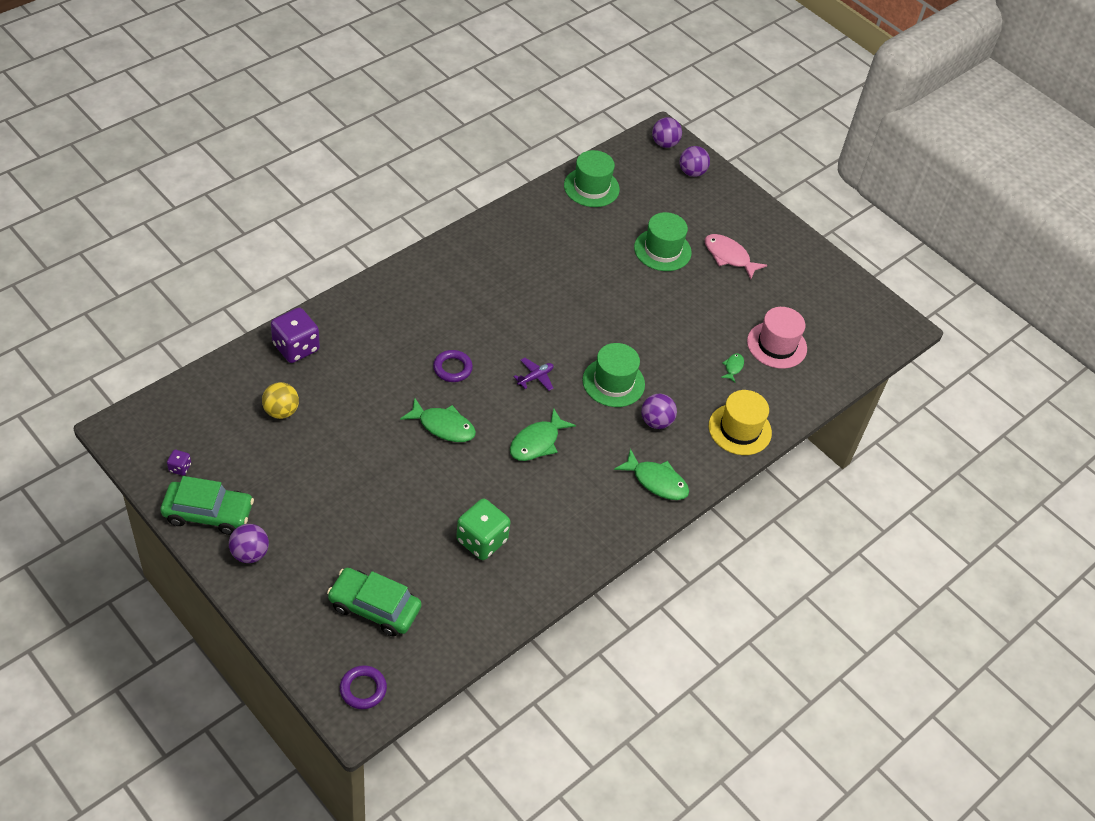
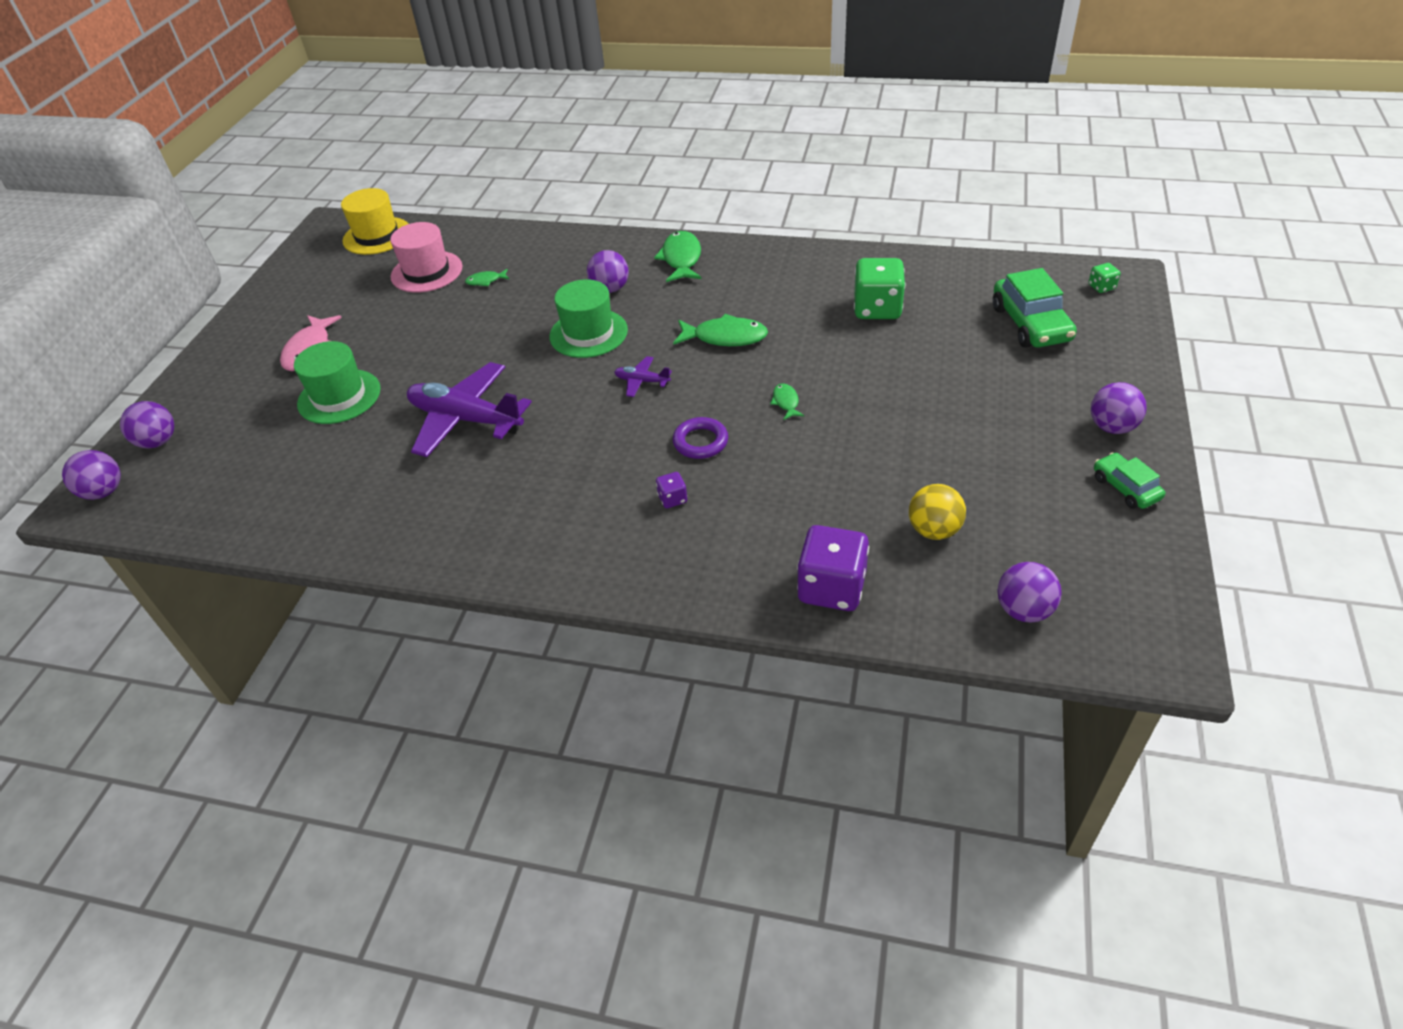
camera: 115 degrees left, 5 degrees down
(180, 468) = (1119, 554): purple dice -> purple dice (672, 499)
(200, 403) = (1023, 610): none -> purple ball
(208, 513) = (1125, 488): green car -> green car, size x0.58
(363, 689) = (1101, 287): purple ring -> green dice
(443, 426) = (786, 402): green fish -> green fish, size x0.52
(582, 289) = (466, 419): none -> purple plane
(591, 187) = (256, 507): green hat -> none
(740, 429) = (564, 247): yellow hat -> yellow hat (377, 236)

